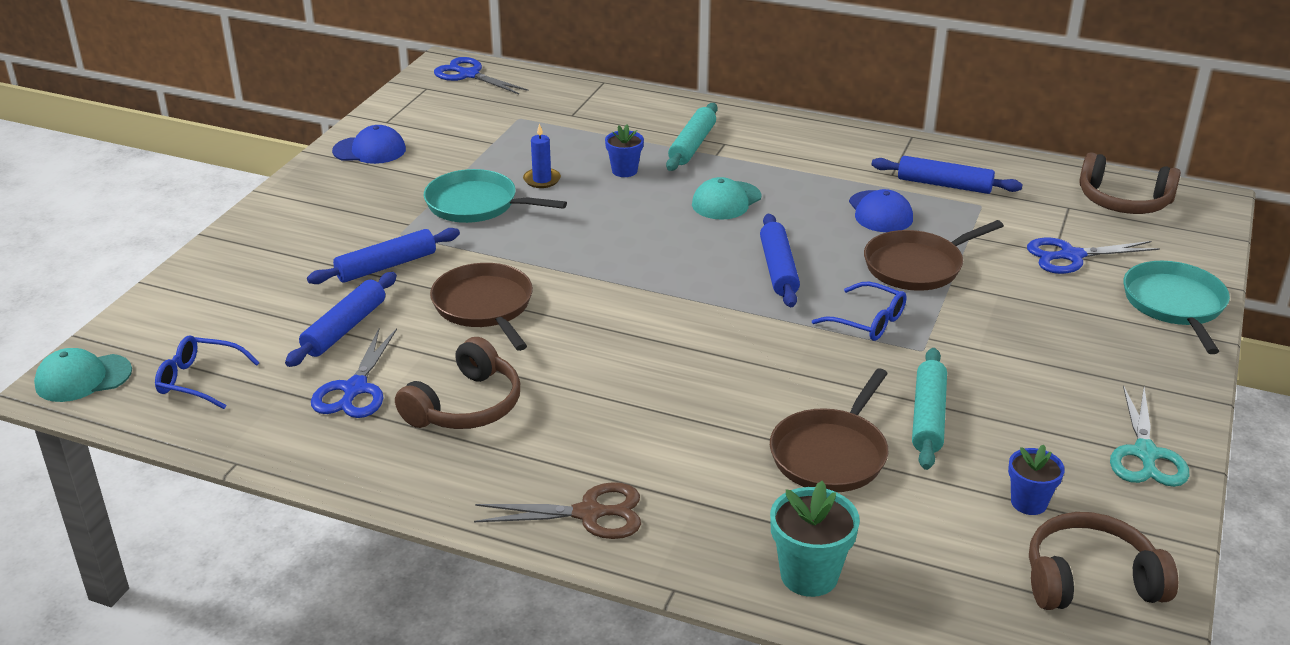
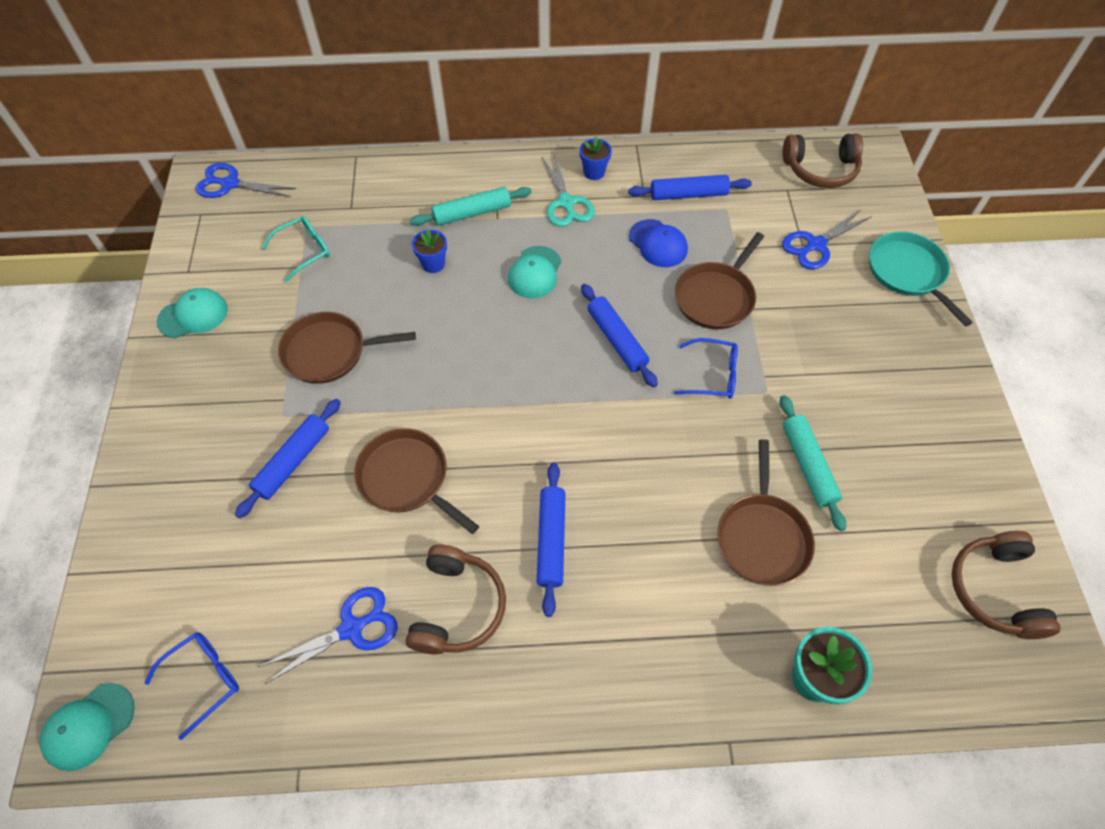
camera: 25 degrees left, 25 degrees up
(199, 380) = (204, 679): blue glasses -> blue glasses turned 150 degrees clockwise
(344, 328) = (300, 556): blue rolling pin -> blue rolling pin (551, 540)
(355, 389) = (352, 628): blue scissors -> blue scissors turned 105 degrees counterclockwise
(369, 150) = (193, 315): blue cap -> turquoise cap
(476, 204) = (330, 352): turquoise pan -> brown pan
(504, 133) = (304, 251): none -> turquoise glasses
(542, 180) = (369, 300): blue candle -> none
(589, 513) = (623, 688): brown scissors -> none
(692, 145) = (472, 213): turquoise rolling pin -> turquoise rolling pin turned 75 degrees clockwise
(1028, 503) = (918, 528): blue flower pot -> blue flower pot (594, 172)
(1090, 580) = (995, 590): brown headphones -> brown headphones turned 60 degrees counterclockwise
(1145, 454) = (965, 442): turquoise scissors -> turquoise scissors (566, 203)

